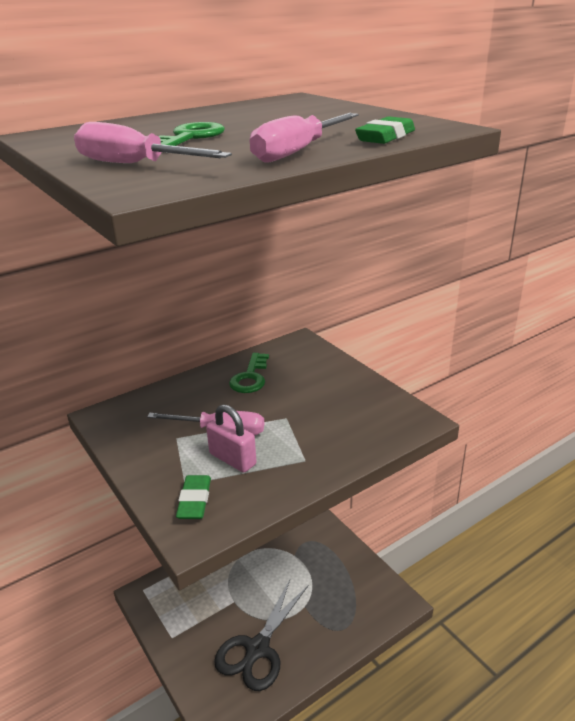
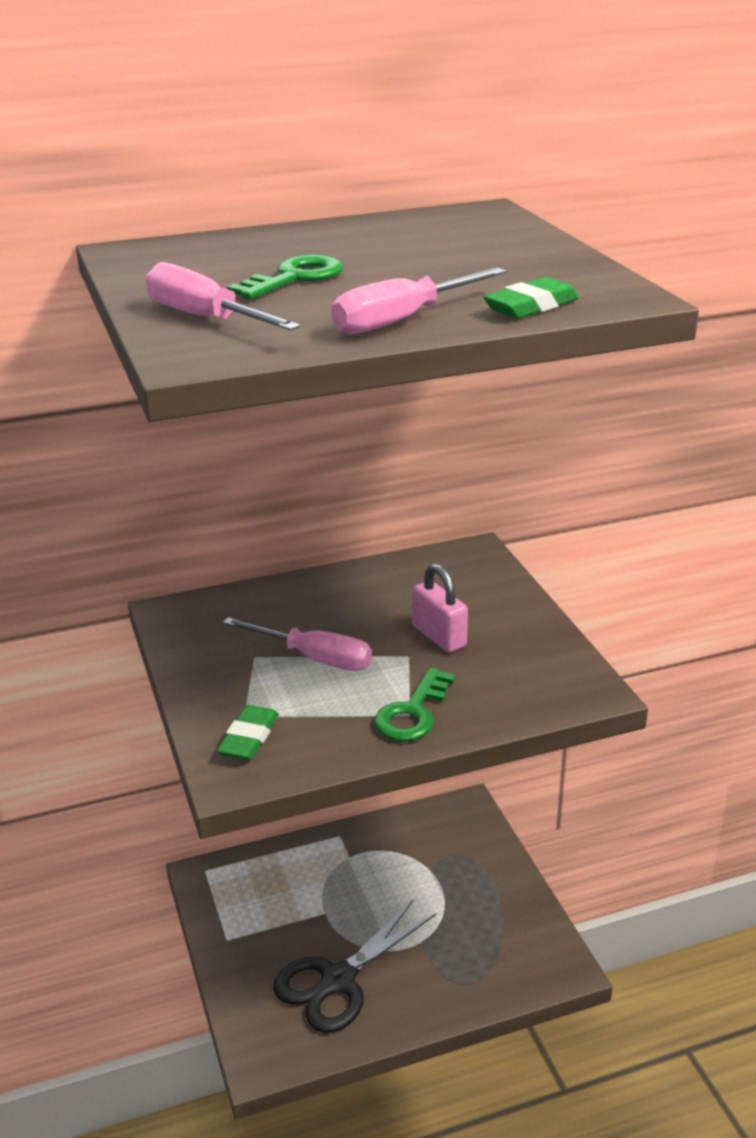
camera: 15 degrees right, 0 degrees up
(232, 459) = (315, 696): pink padlock -> pink padlock (439, 636)
(250, 377) = (382, 593): green key -> green key (413, 713)

